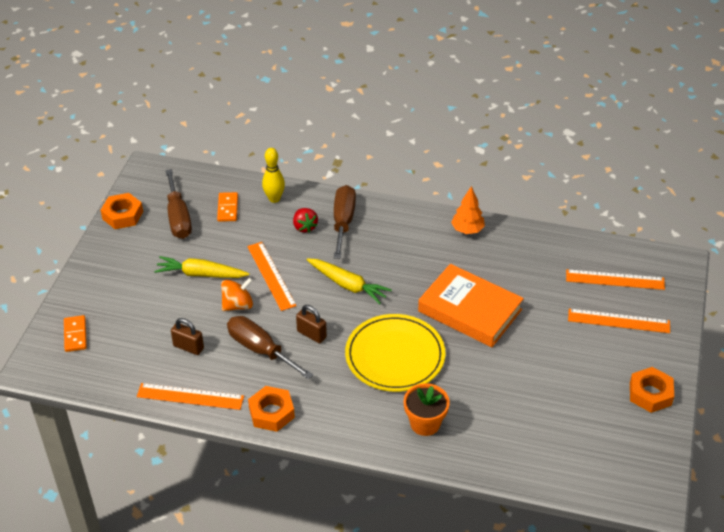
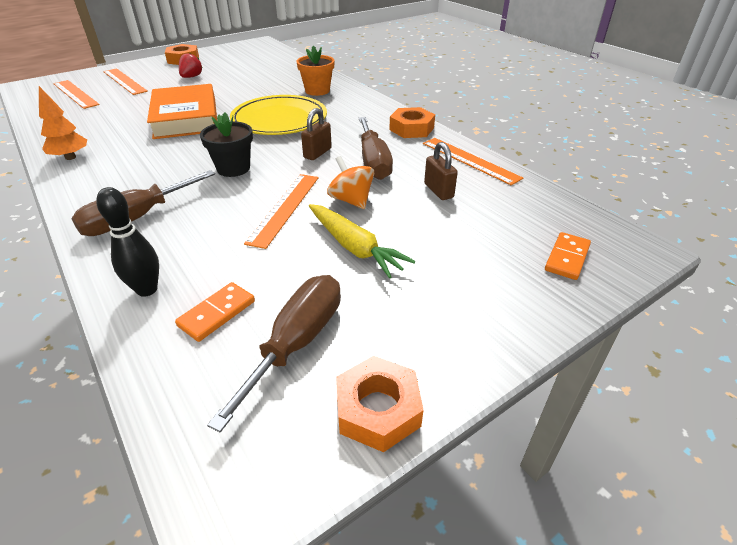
camera: 140 degrees left, 5 degrees down
(238, 305) = (351, 200): orange spinning top -> orange spinning top turned 45 degrees clockwise
(274, 199) = (147, 289): yellow bowling pin -> black bowling pin
(304, 227) = (178, 235): red strawberry -> red strawberry (191, 77)
(311, 334) = (317, 153): brown padlock -> brown padlock turned 45 degrees clockwise
(348, 285) = (233, 168): yellow carrot -> black flower pot

